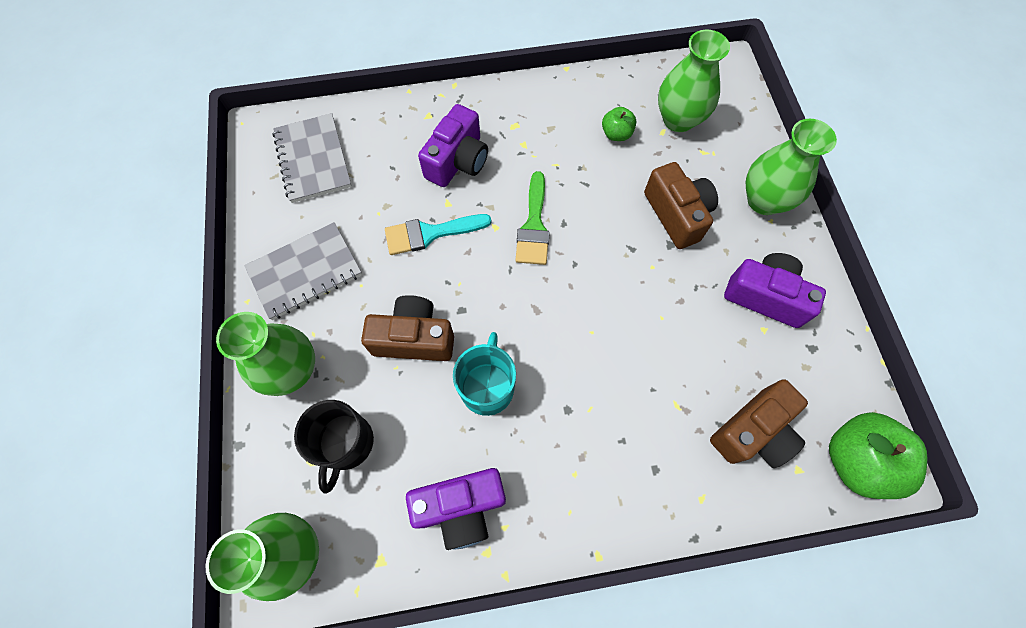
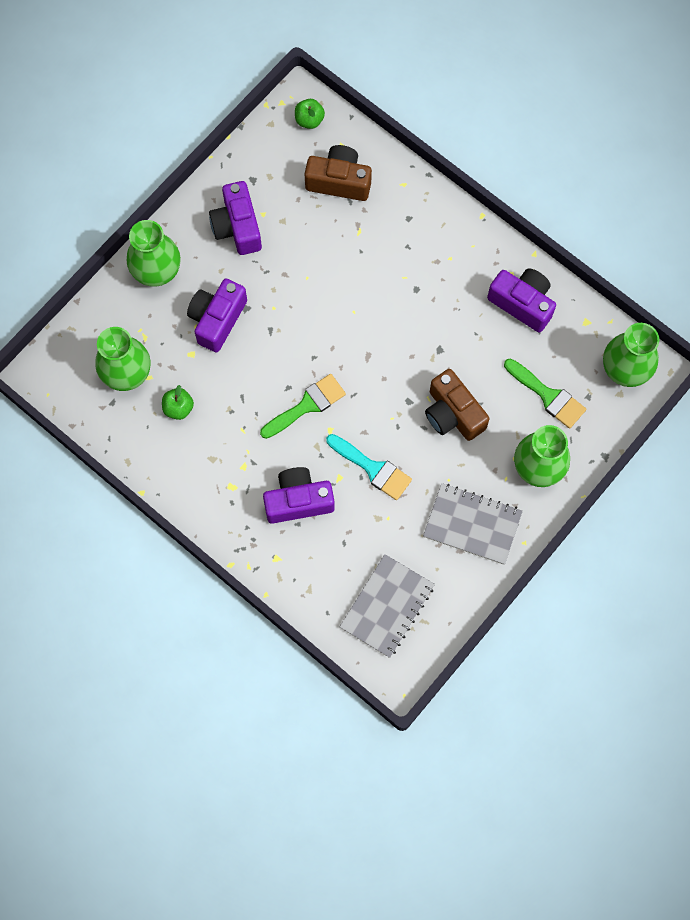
camera: 130 degrees left, 5 degrees up
(346, 443) = (548, 396): black mug -> green brush
(487, 387) = (443, 344): turquoise mug -> none
(677, 214) = (217, 319): brown camera -> purple camera
(855, 460) = (309, 120): green apple -> green apple, size x0.52

